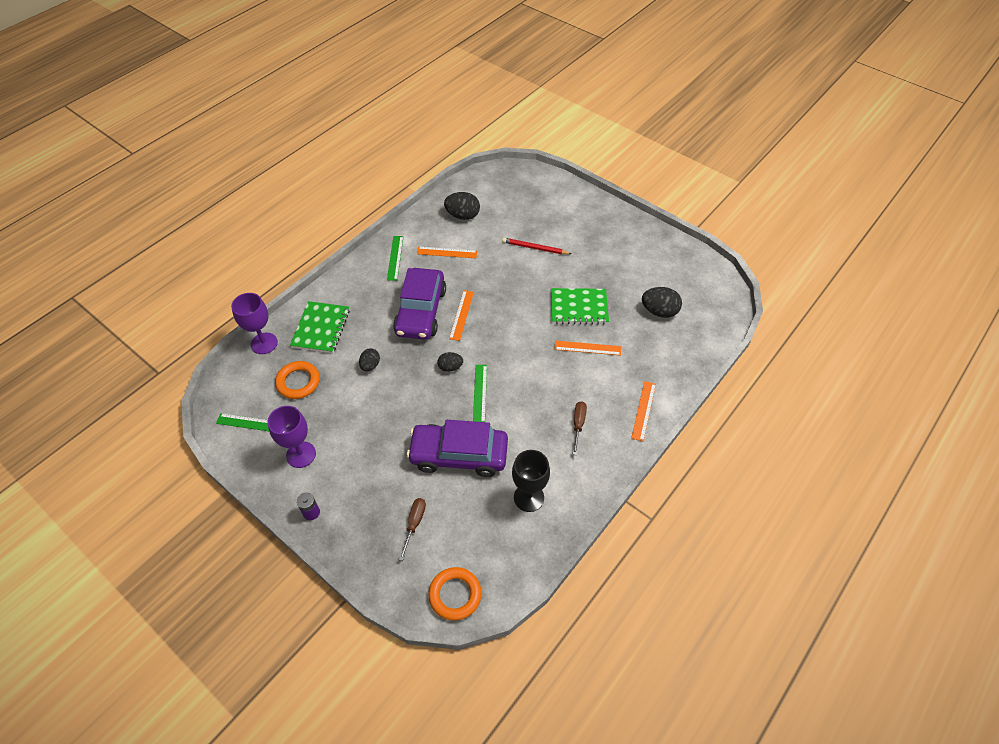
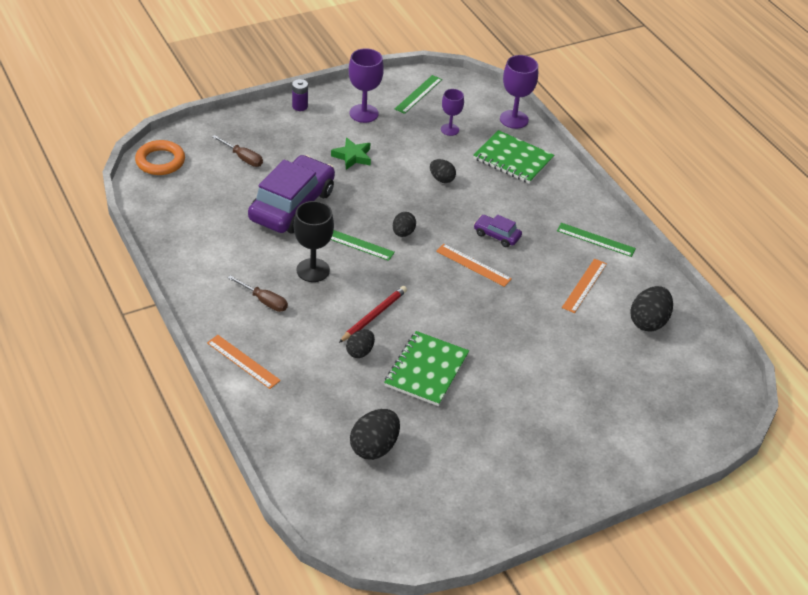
camera: 110 degrees right, 10 degrees down
(298, 382) = (450, 129): orange ring -> purple goblet
(370, 438) = (352, 156): none -> green star
(421, 311) = (497, 235): purple car -> purple car, size x0.45
(529, 497) = (211, 234): black goblet -> black goblet (313, 270)
(535, 248) = (553, 370): red pencil -> red pencil (374, 316)
(587, 348) = (360, 352): orange ruler -> black egg

